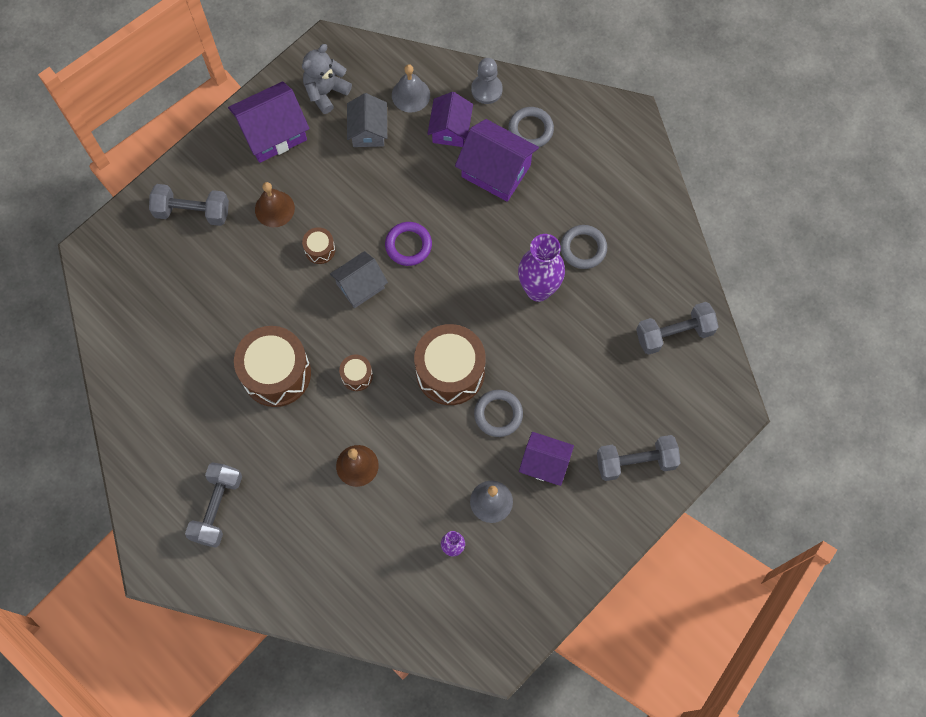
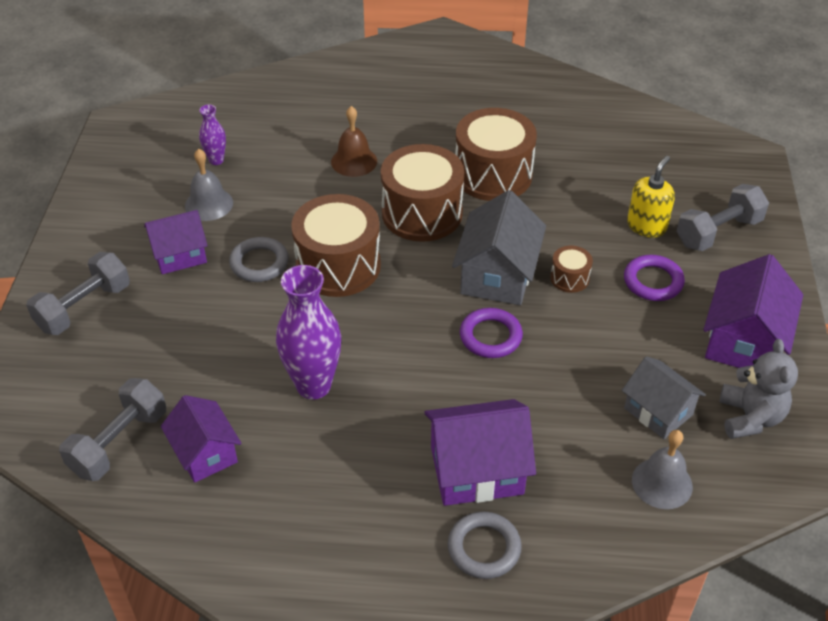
camera: 140 degrees right, 25 degrees down
(217, 508) = (436, 82): grey dumbbell -> none
(229, 250) = (646, 226): none -> yellow soap dispenser
(274, 209) = (653, 281): brown bell -> purple ring
(357, 376) = (422, 213): brown drum -> brown drum, size x2.19
(360, 286) = (497, 275): grey house -> grey house, size x1.50
(450, 129) = (576, 478): purple house -> purple house (205, 453)
(486, 90) = (585, 557): grey pawn -> none
(583, 248) = (298, 459): grey ring -> none

